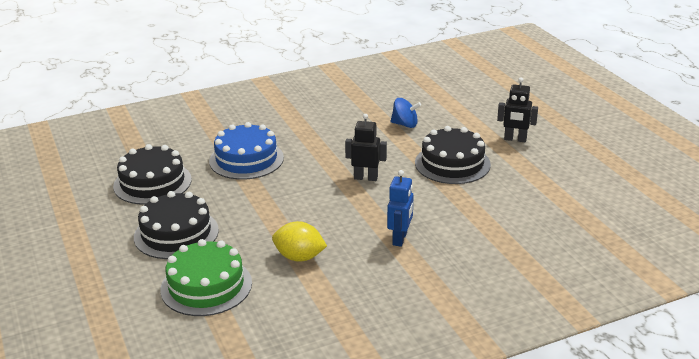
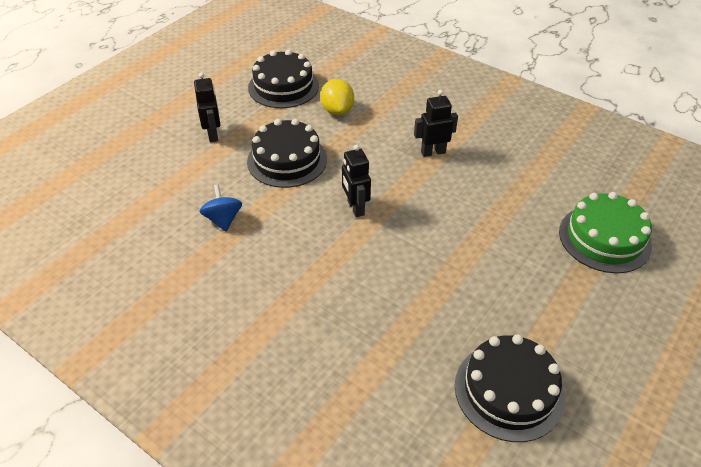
camera: 120 degrees left, 15 degrees up
(176, 233) = (566, 304): black cake -> black cake (283, 86)
(246, 159) = (391, 324): blue cake -> none
(299, 257) = (512, 199): yellow lemon -> yellow lemon (337, 110)
(400, 239) = (433, 152): blue robot -> black robot

